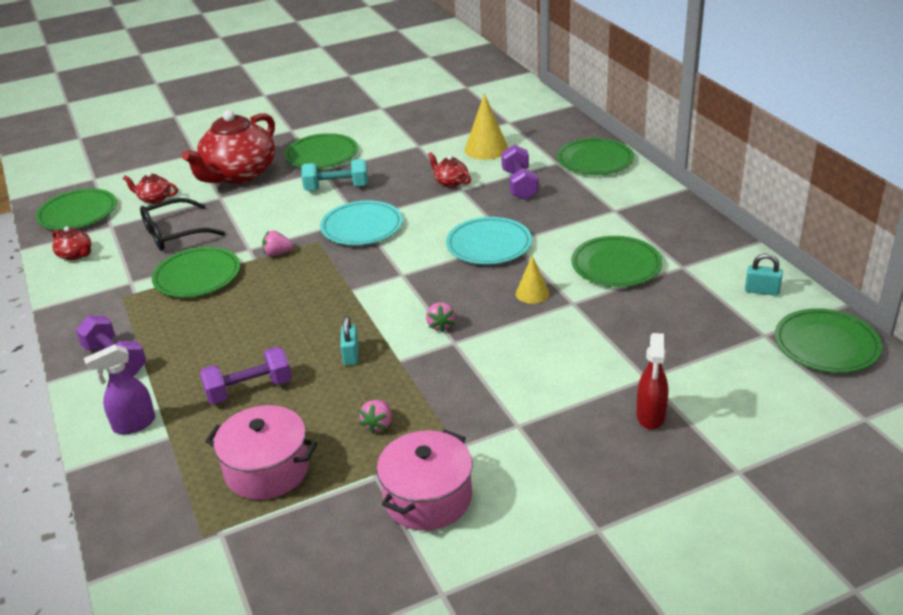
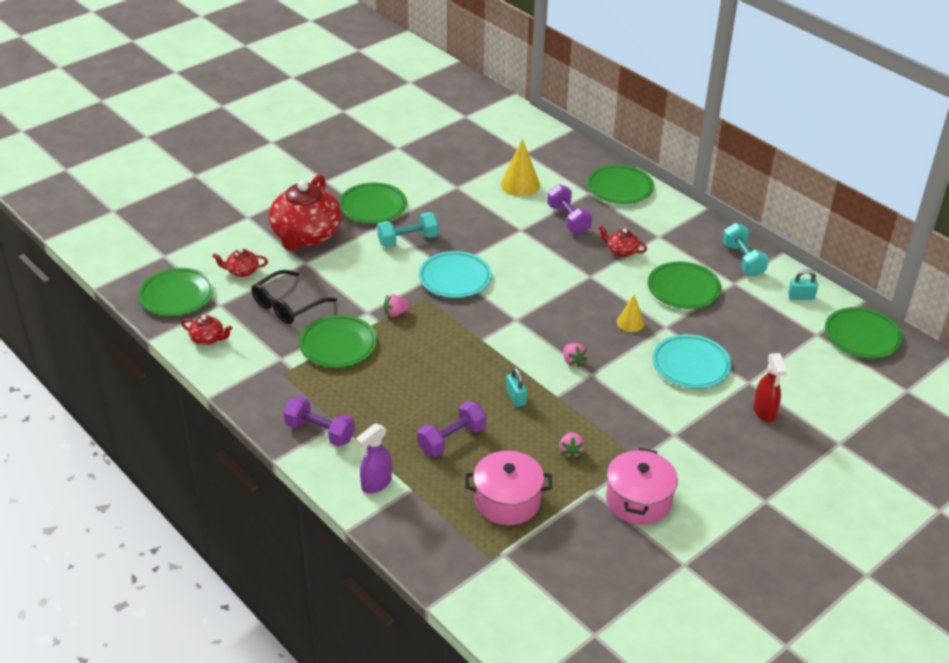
camera: 20 degrees left, 5 degrees up
(450, 182) = (507, 223): red teapot -> red teapot (621, 251)
(489, 245) = (573, 282): turquoise plate -> turquoise plate (691, 365)
(705, 244) = (743, 260): none -> turquoise dumbbell

